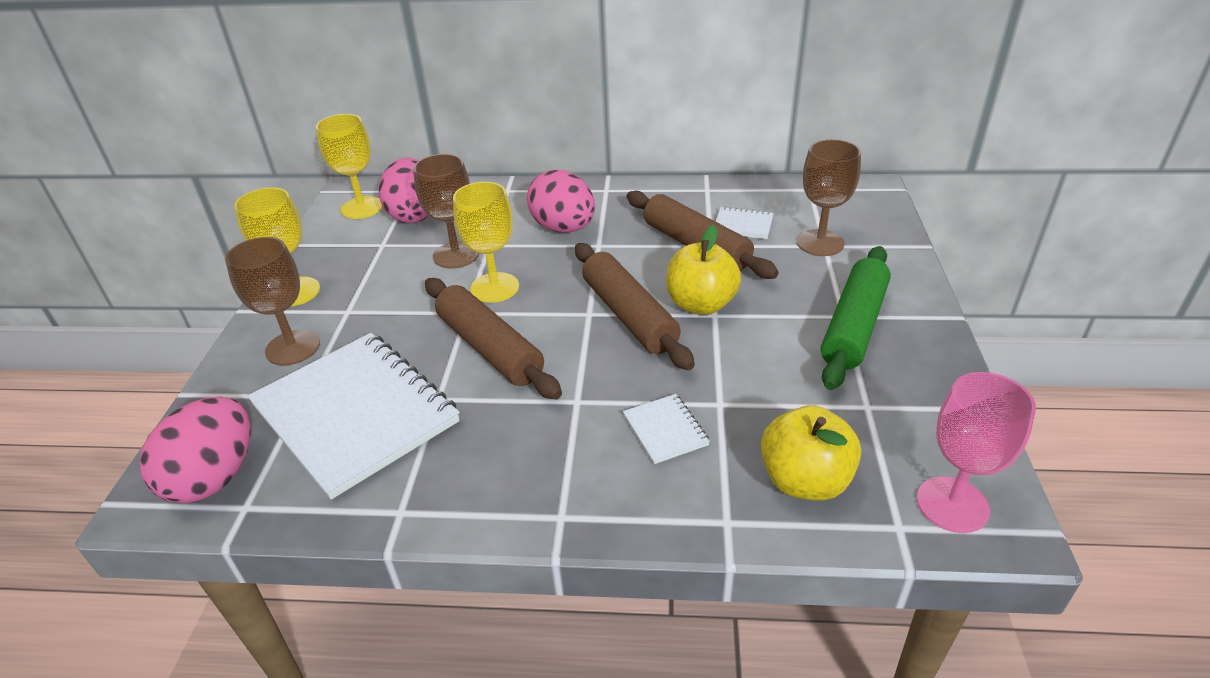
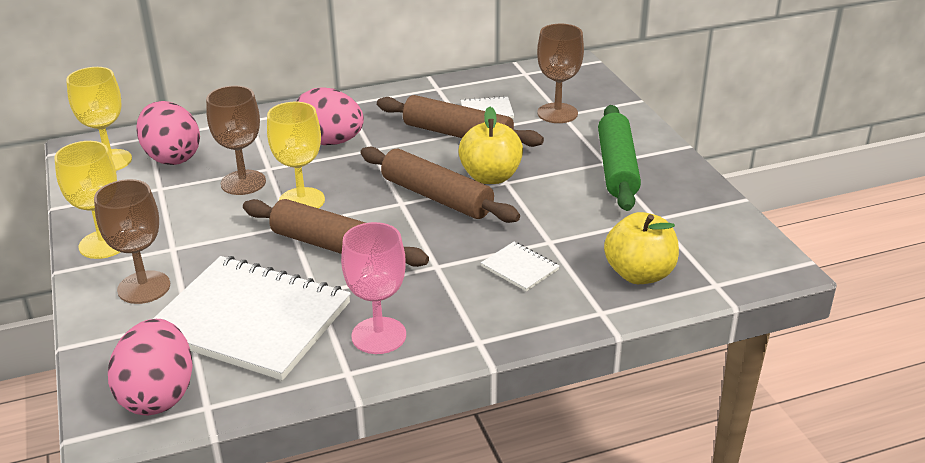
camera: 25 degrees left, 5 degrees down
(952, 504) = (742, 263): pink goblet -> pink goblet (379, 335)

